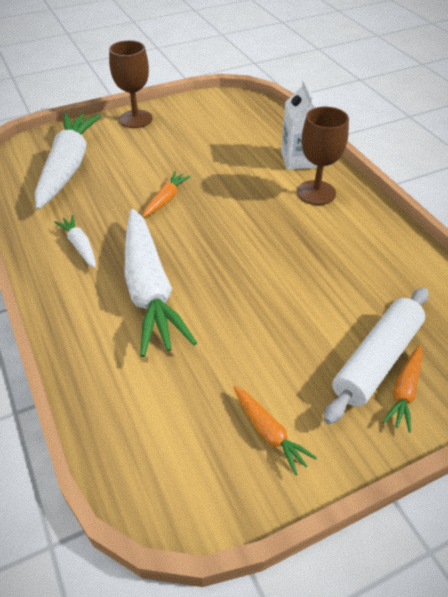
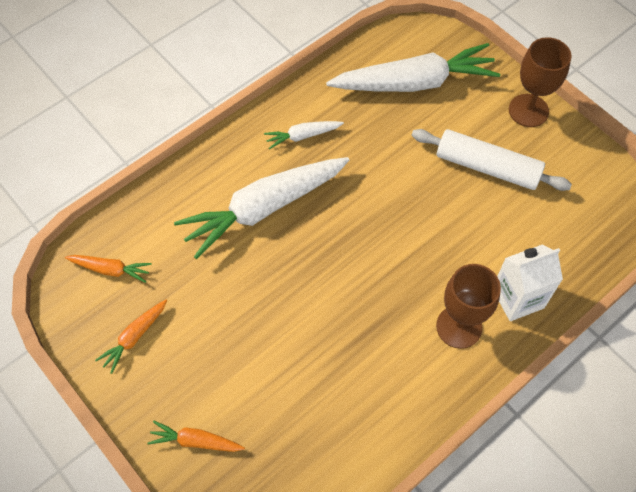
camera: 75 degrees right, 15 degrees up
(80, 246) = (303, 136): white carrot -> white carrot turned 150 degrees counterclockwise
(166, 199) = (394, 184): orange carrot -> orange carrot (110, 269)
(377, 360) = (226, 414): white rolling pin -> white rolling pin (487, 167)

